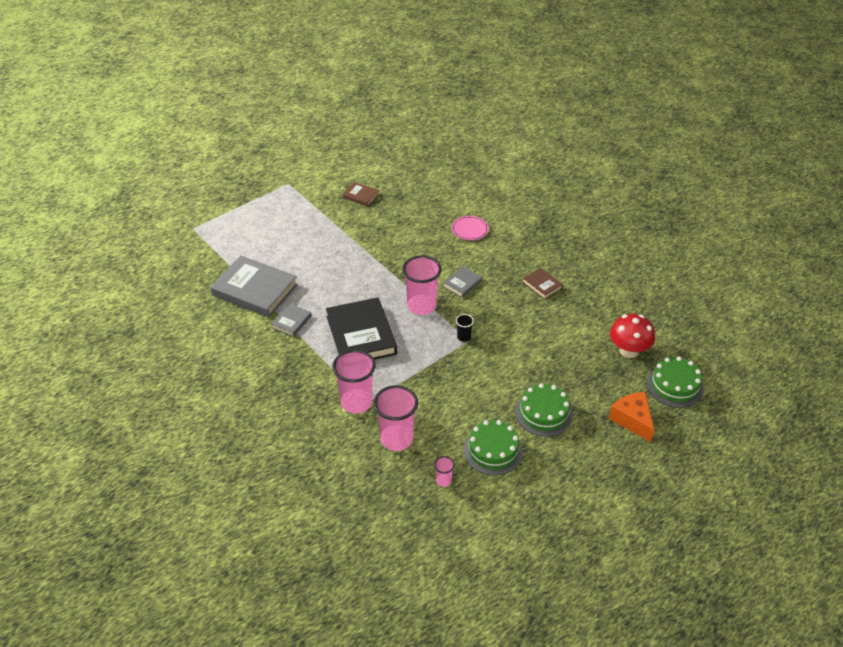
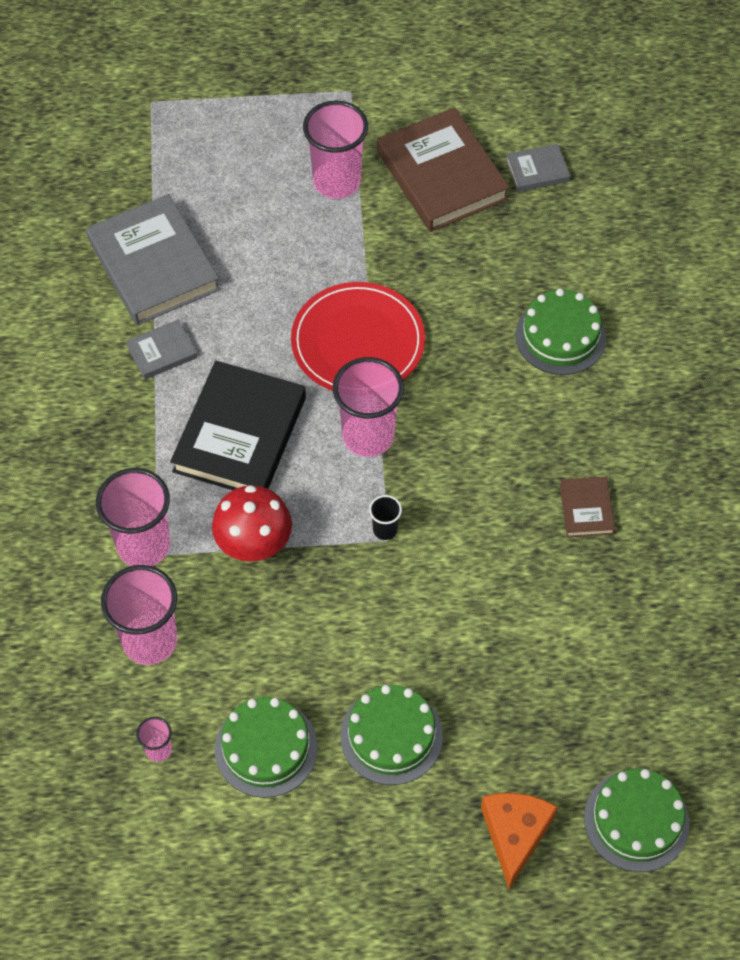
camera: 35 degrees right, 15 degrees up
(314, 219) = (337, 182): none -> pink cup
(360, 196) = (441, 175): brown book -> brown book, size x2.11
(382, 273) = (358, 342): none -> red plate
(462, 283) = (463, 432): grey book -> grey book (537, 171)
(470, 229) = (560, 336): pink plate -> green cake
(629, 351) = (619, 713): red mushroom -> red mushroom (254, 543)

